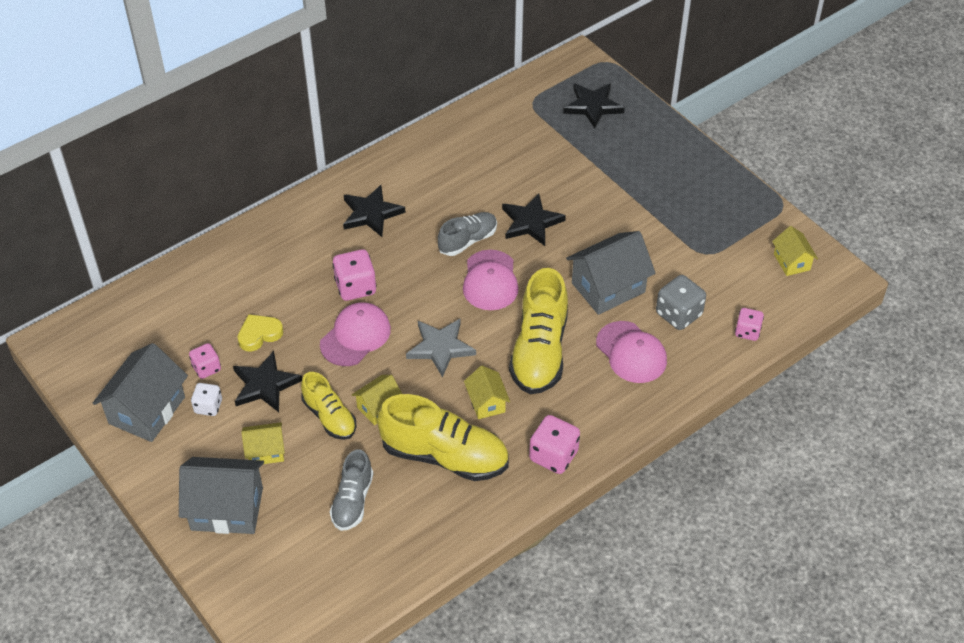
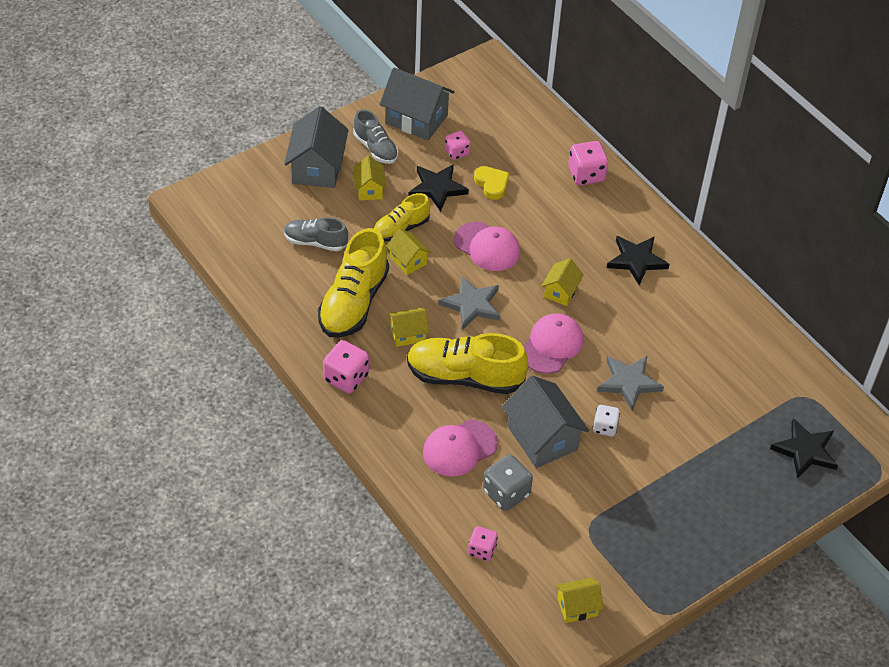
camera: 90 degrees right, 0 degrees up
(208, 406) = (417, 154): white dice -> white dice (605, 427)
(355, 287) = (544, 248): pink dice -> pink dice (586, 175)
(417, 273) = (561, 291): none -> yellow house
(468, 240) = (603, 331): grey shoe -> grey shoe (375, 148)
(490, 281) = (551, 345): pink cap -> pink cap turned 120 degrees clockwise
(531, 222) = (629, 382): black star -> grey star

